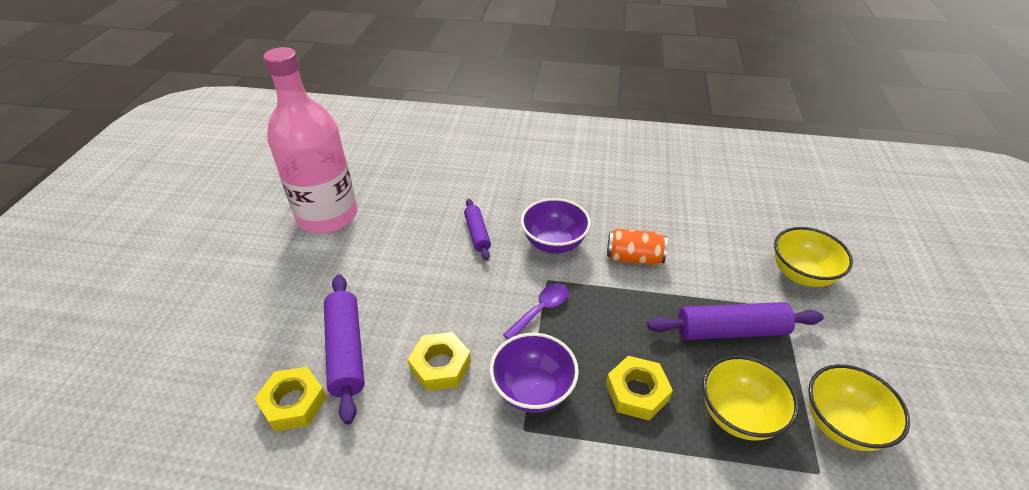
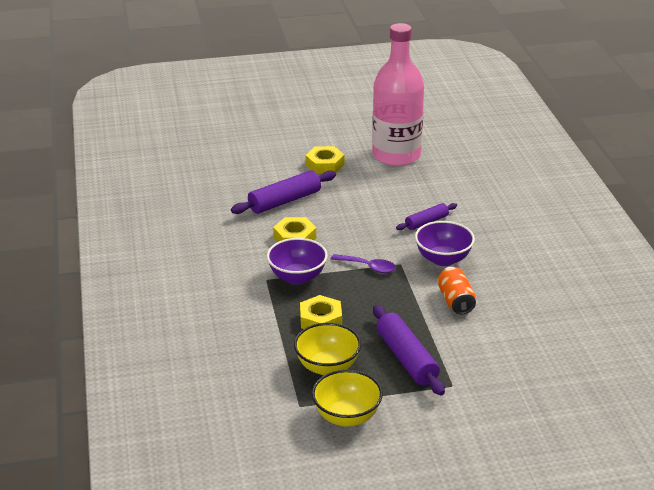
camera: 70 degrees right, 10 degrees down
(293, 403) = (239, 196): yellow nut -> yellow nut (325, 164)
(801, 274) = (502, 395): yellow bowl -> none

